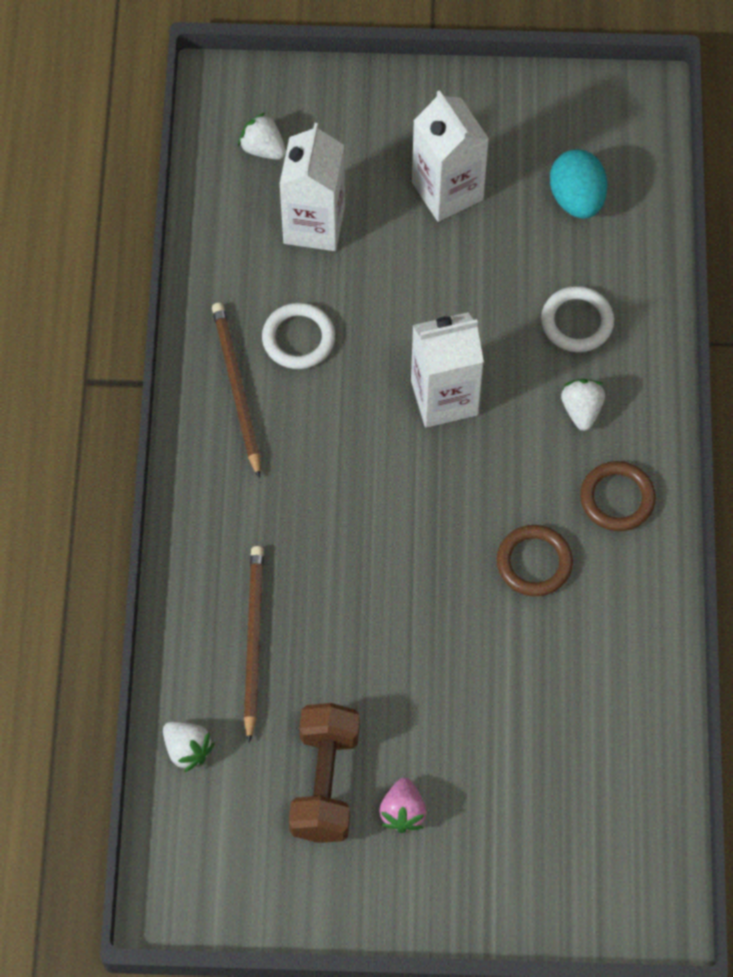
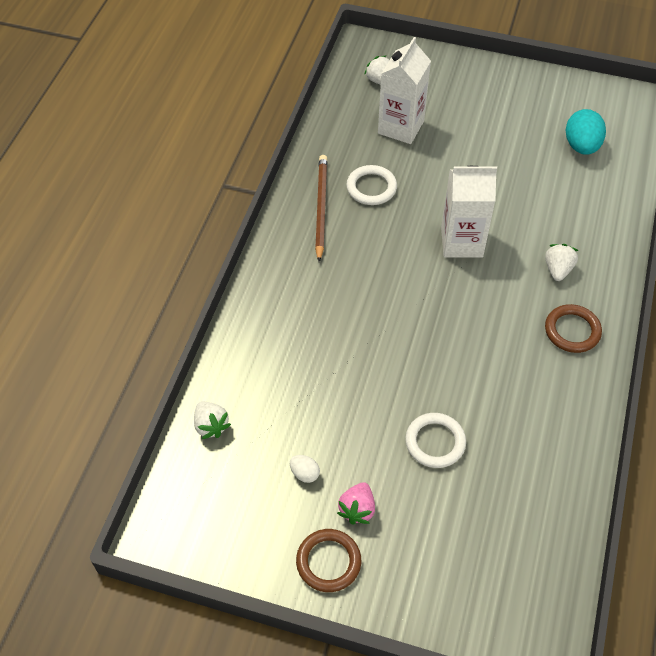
camera: 15 degrees right, 10 degrees down
(253, 641) = (282, 364): brown pencil -> none
(325, 782) = (304, 473): brown dumbbell -> white egg
(447, 191) = (494, 126): white carton -> none
(534, 563) = (501, 359): brown ring -> brown ring (328, 562)
(577, 322) = (566, 216): white ring -> white ring (435, 442)

